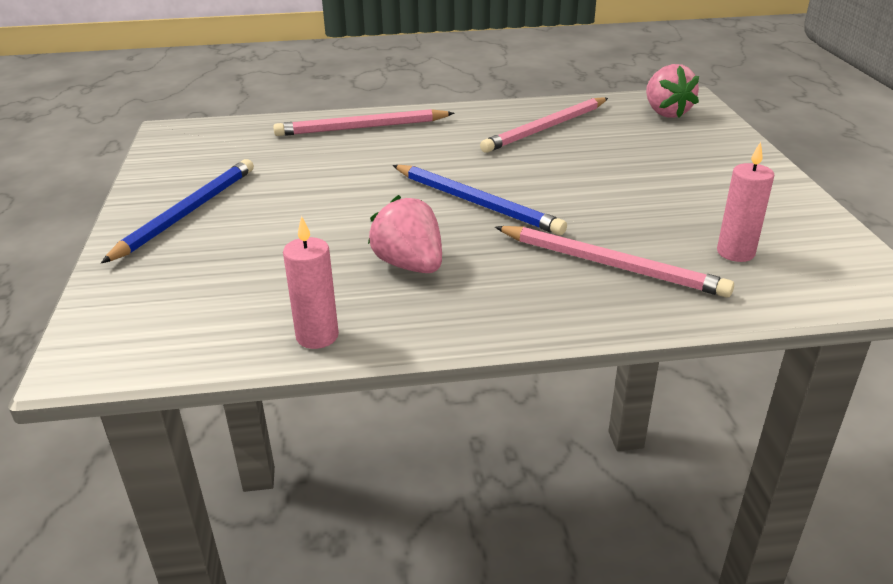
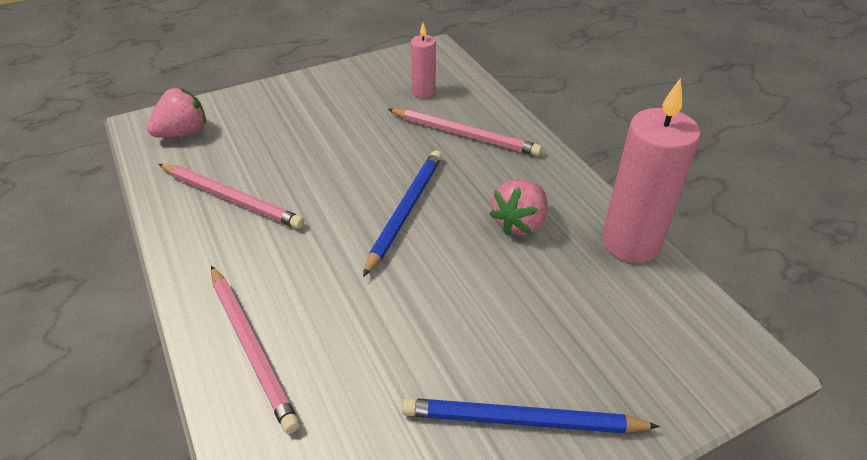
camera: 110 degrees left, 10 degrees up
(317, 336) = (630, 242): pink candle -> pink candle, size x1.92
(611, 265) = (465, 135): pink pencil -> pink pencil turned 105 degrees clockwise

